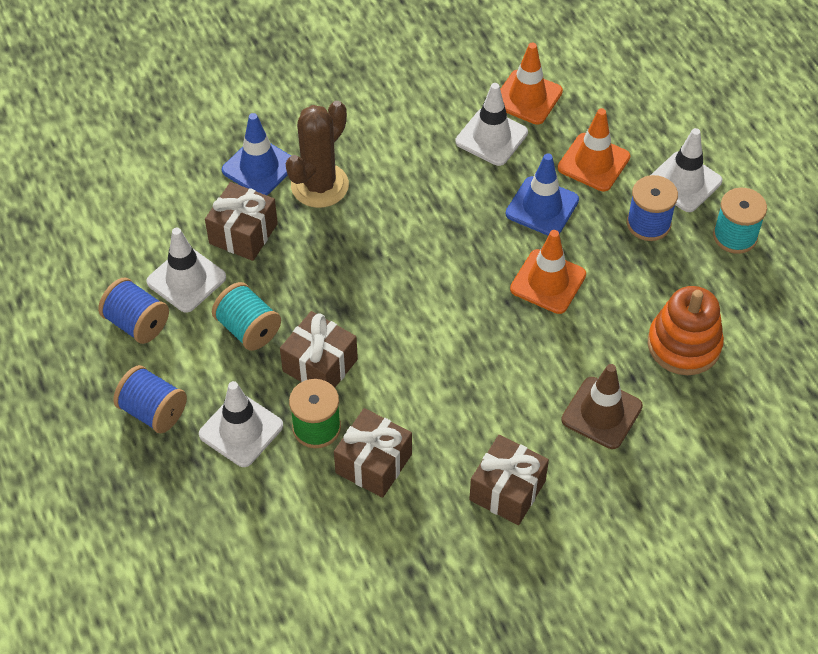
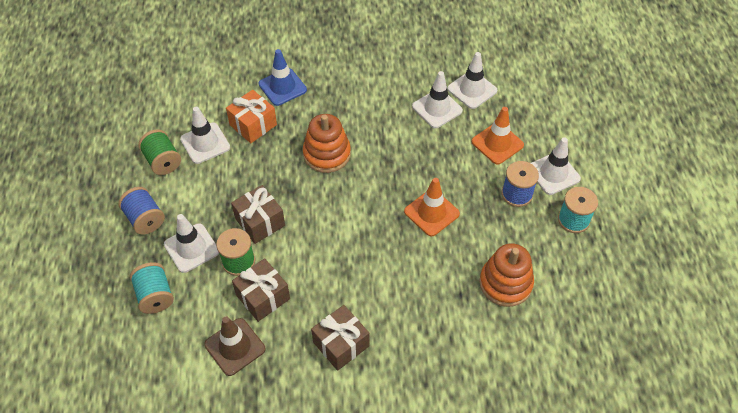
camera: 20 degrees right, 0 degrees up
(137, 323) = (163, 161): blue spool -> green spool
(243, 233) = (253, 125): brown gift -> orange gift
(248, 329) = (227, 185): turquoise spool -> turquoise spool (155, 296)
(319, 185) = (314, 108): brown cactus -> none
(368, 244) = (327, 154): none -> orange stacking toy
(527, 97) = (472, 90): orange traffic cone -> white traffic cone
(542, 207) = (450, 162): blue traffic cone -> none
(601, 413) = (428, 312): brown traffic cone -> brown traffic cone (235, 347)

